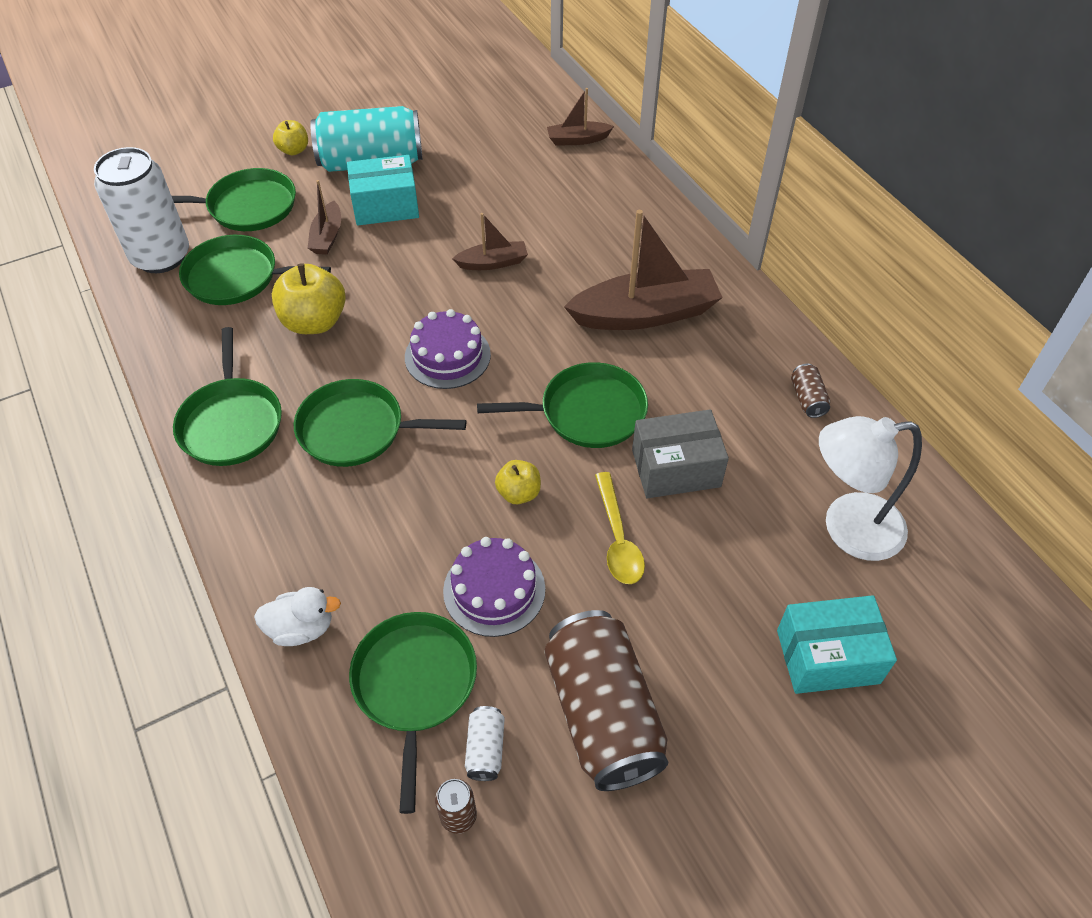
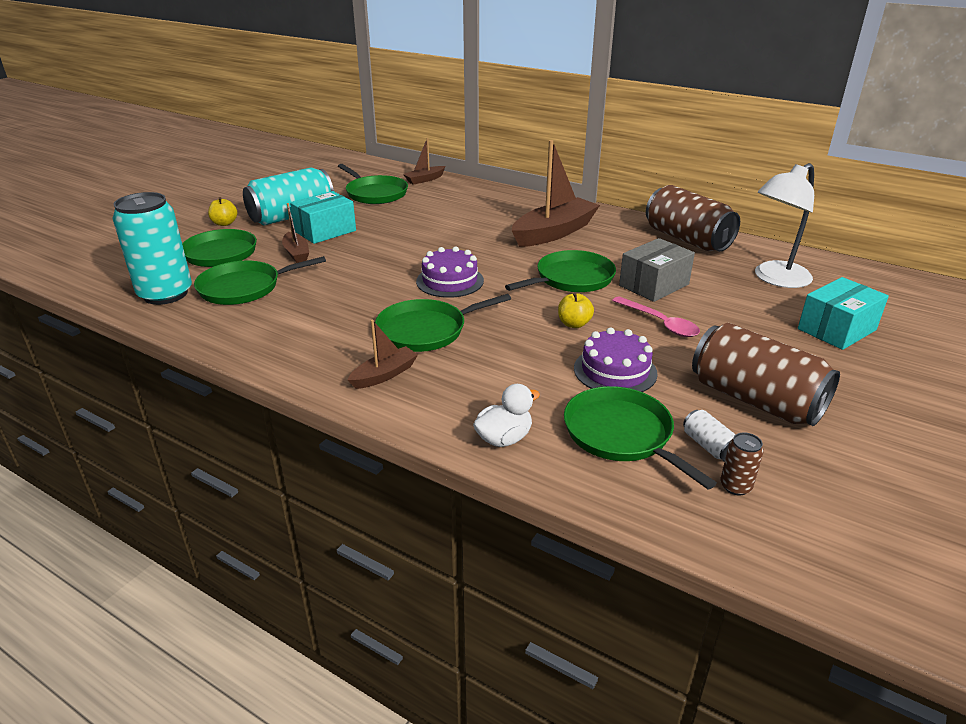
camera: 30 degrees left, 20 degrees down
(161, 257) = (165, 294): white can -> turquoise can
(231, 422) = (322, 356): green pan -> green pan (375, 193)
(314, 322) = (332, 292): yellow apple -> none
(493, 263) = (431, 236): brown boat -> brown boat (384, 375)
(617, 538) = (660, 323): yellow spoon -> pink spoon
(807, 399) = (687, 239): brown can -> brown can, size x2.44

